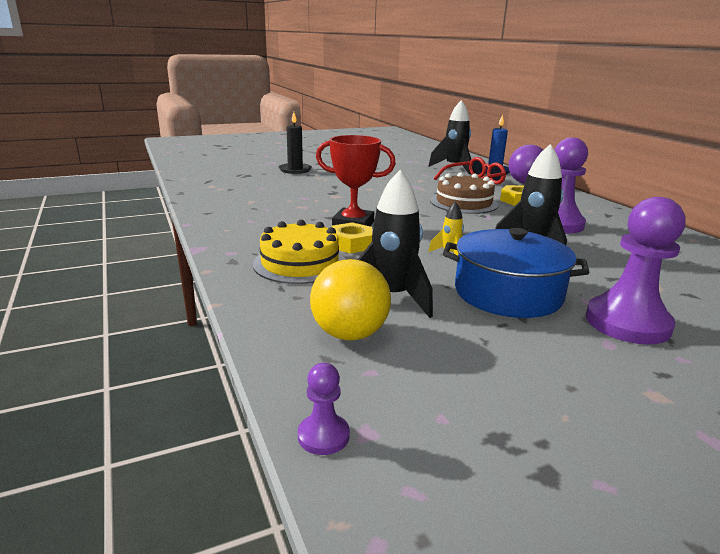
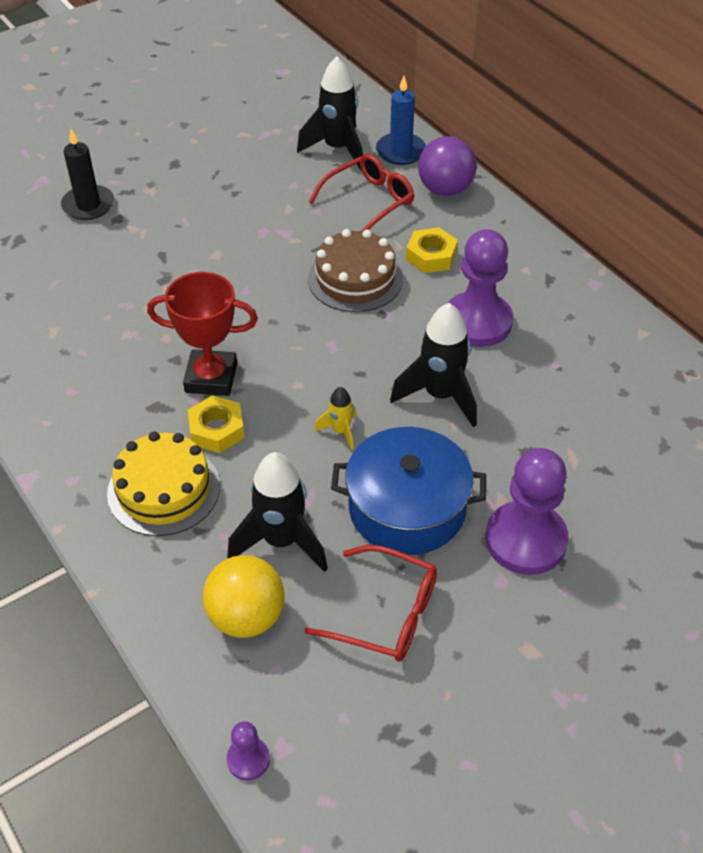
camera: 10 degrees left, 25 degrees up
(489, 349) = (385, 613): none -> red glasses

